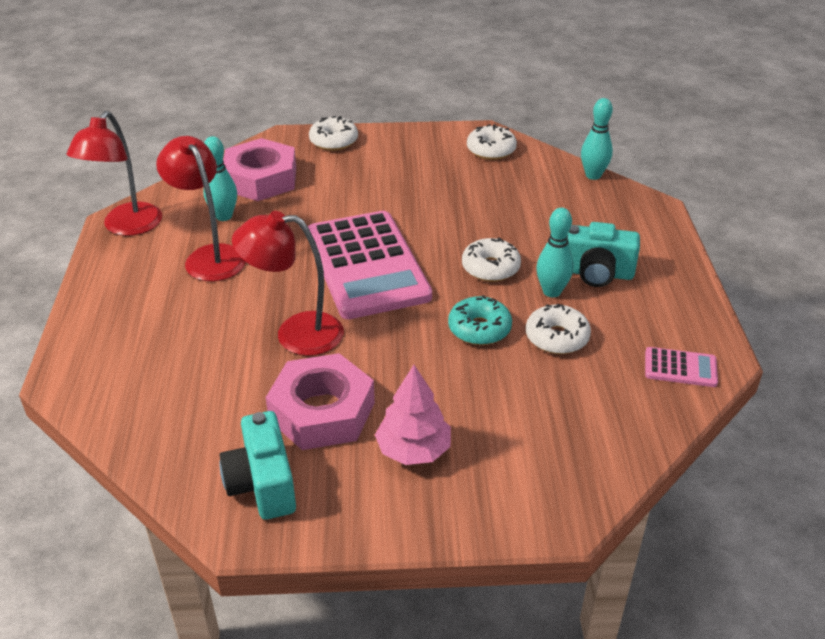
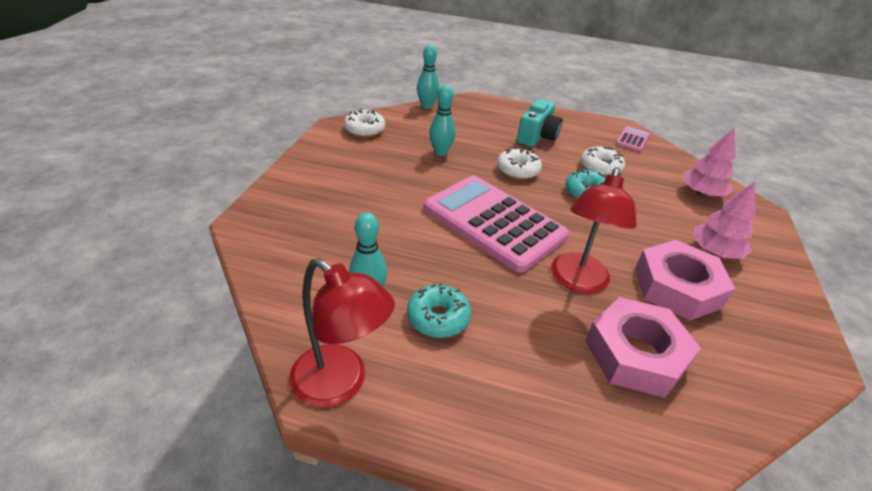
camera: 75 degrees left, 0 degrees up
(209, 256) = (438, 318): red lamp -> turquoise donut
(261, 179) = (314, 254): pink nut -> pink nut (635, 354)
(262, 484) = (765, 338): turquoise camera -> none
(333, 141) = (282, 195): white donut -> none
(367, 265) = (493, 222): pink calculator -> pink calculator turned 135 degrees counterclockwise
(551, 291) = (552, 156): turquoise bowling pin -> turquoise bowling pin (440, 152)
(564, 445) = (701, 193): none -> pink tree

